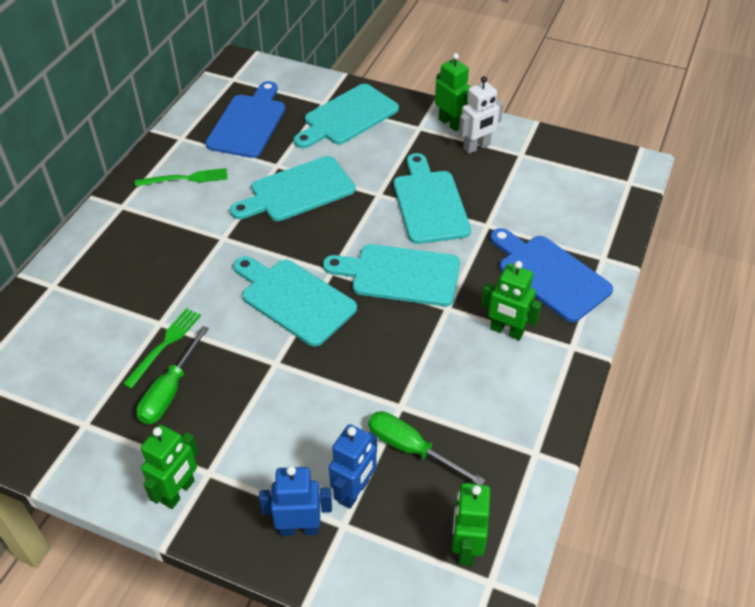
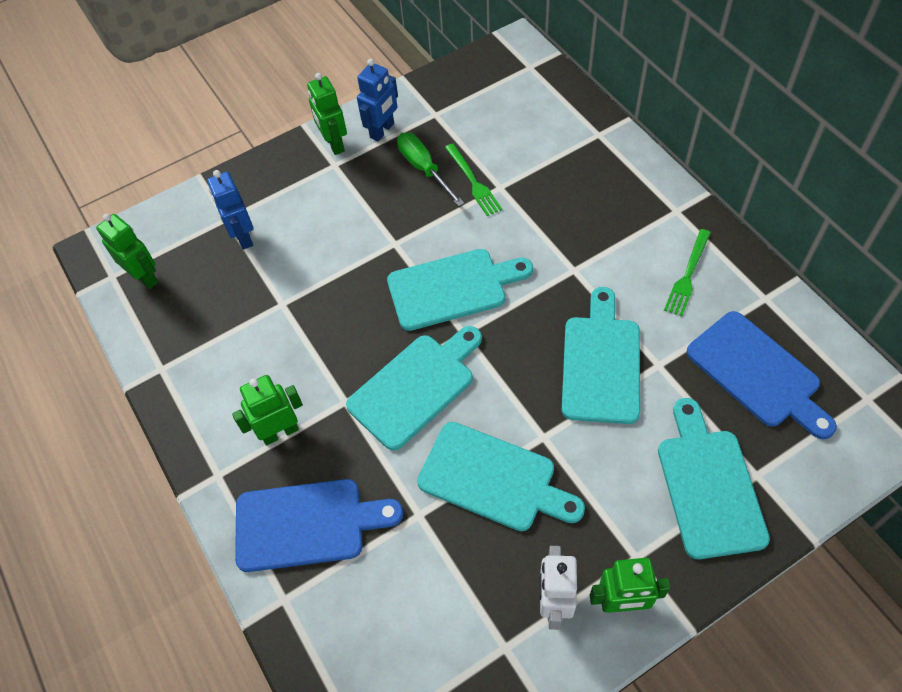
camera: 130 degrees right, 10 degrees up
(299, 528) = (247, 194): blue robot -> blue robot (382, 131)
(411, 449) = (241, 289): green screwdriver -> none

